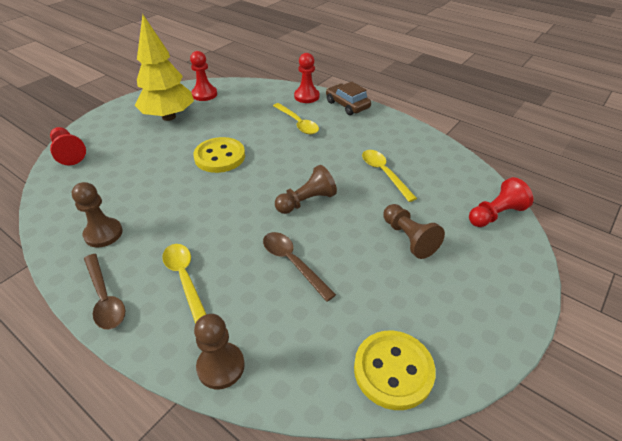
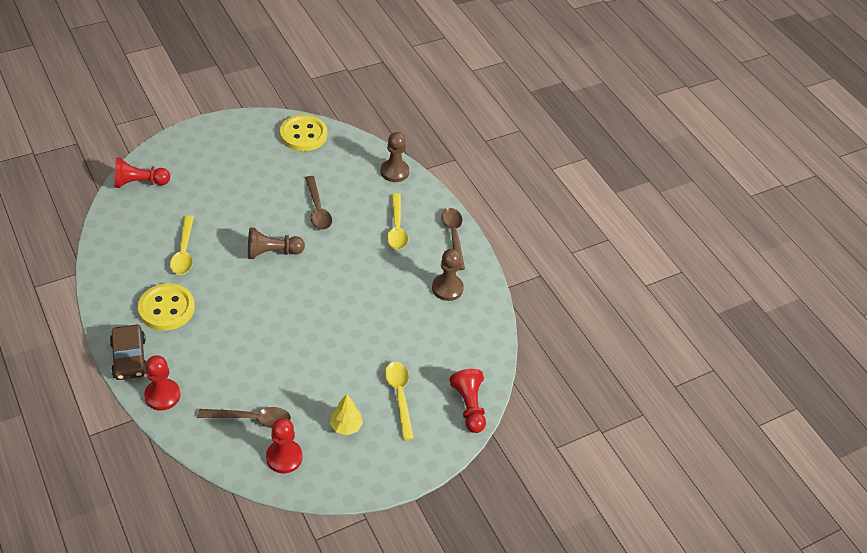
camera: 160 degrees left, 5 degrees up
(169, 117) = (346, 426): yellow tree -> yellow tree, size x0.45
(220, 157) = (318, 335): yellow button -> yellow button (166, 308)
(238, 103) = (251, 419): none -> brown spoon
(297, 123) = (209, 351): yellow spoon -> yellow spoon (399, 396)
(408, 238) = (222, 193): brown pawn -> none

